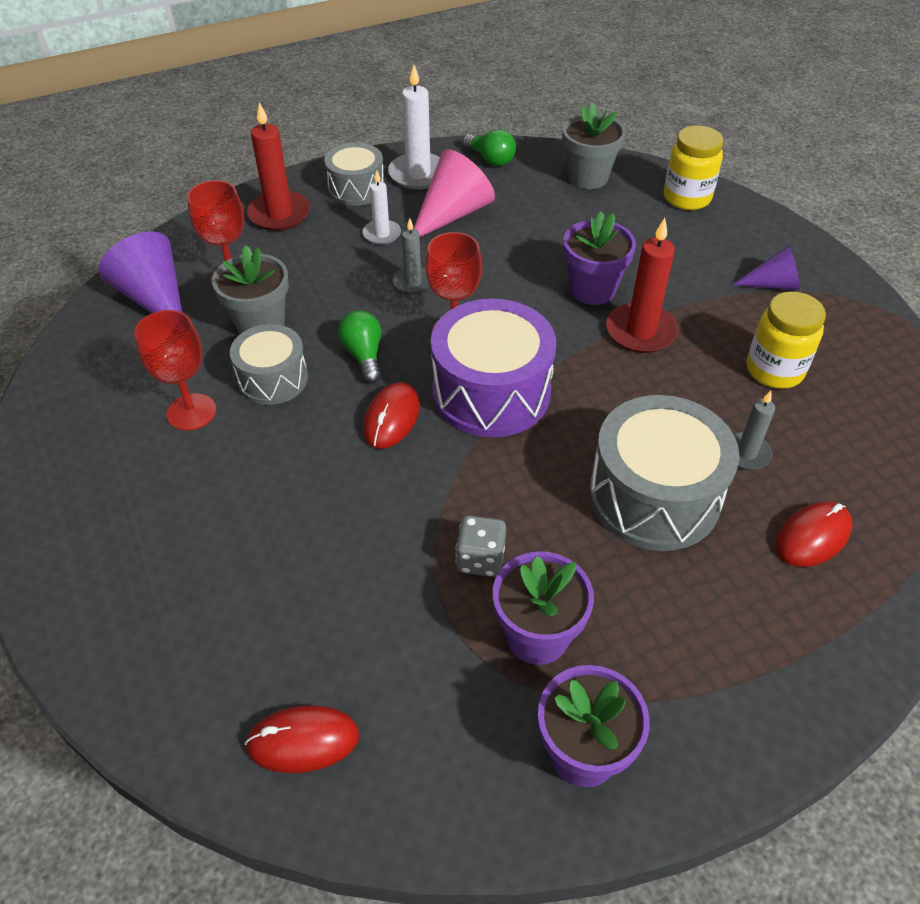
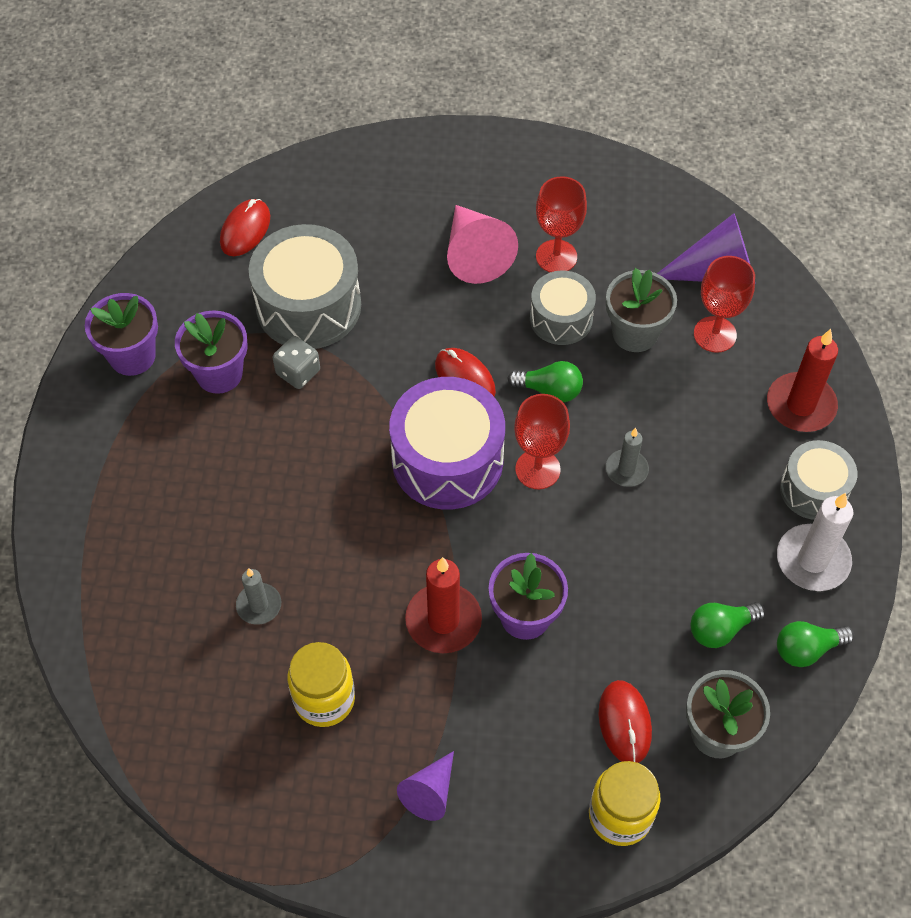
camera: 120 degrees right, 10 degrees up
(381, 234) = (718, 477): white candle -> none
(452, 214) = (719, 556): pink cone -> pink cone (475, 254)
(511, 197) = (720, 629): none -> green light bulb
(654, 496) = (269, 511): grey drum -> grey drum (308, 306)
(812, 536) = (159, 593): red mouse -> red mouse (625, 723)

